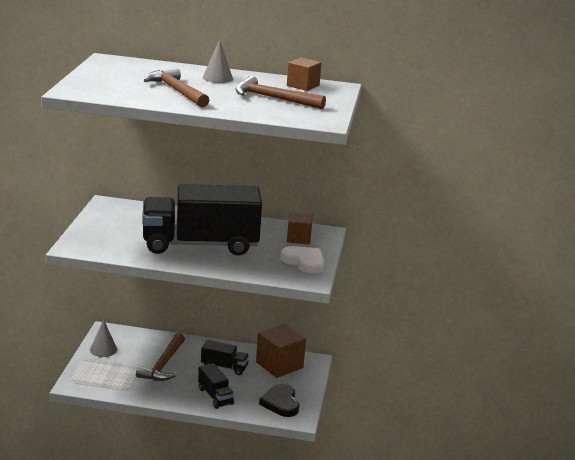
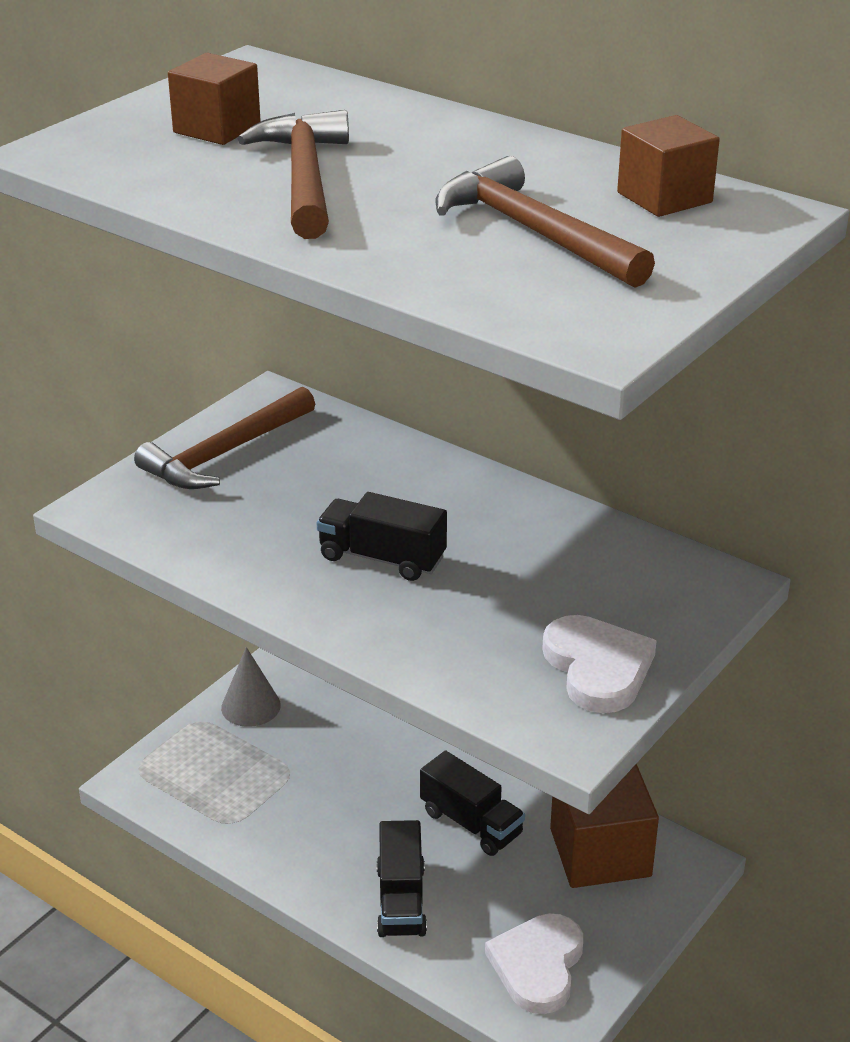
camera: 30 degrees right, 10 degrees up
(163, 365) = (345, 780): brown hammer -> brown hammer (225, 453)
(200, 245) = (382, 558): black truck -> black truck, size x0.43
(217, 78) = (456, 148): grey cone -> none
(281, 403) = (538, 965): black heart -> white heart
(298, 238) = (638, 589): brown cube -> brown cube (217, 128)

